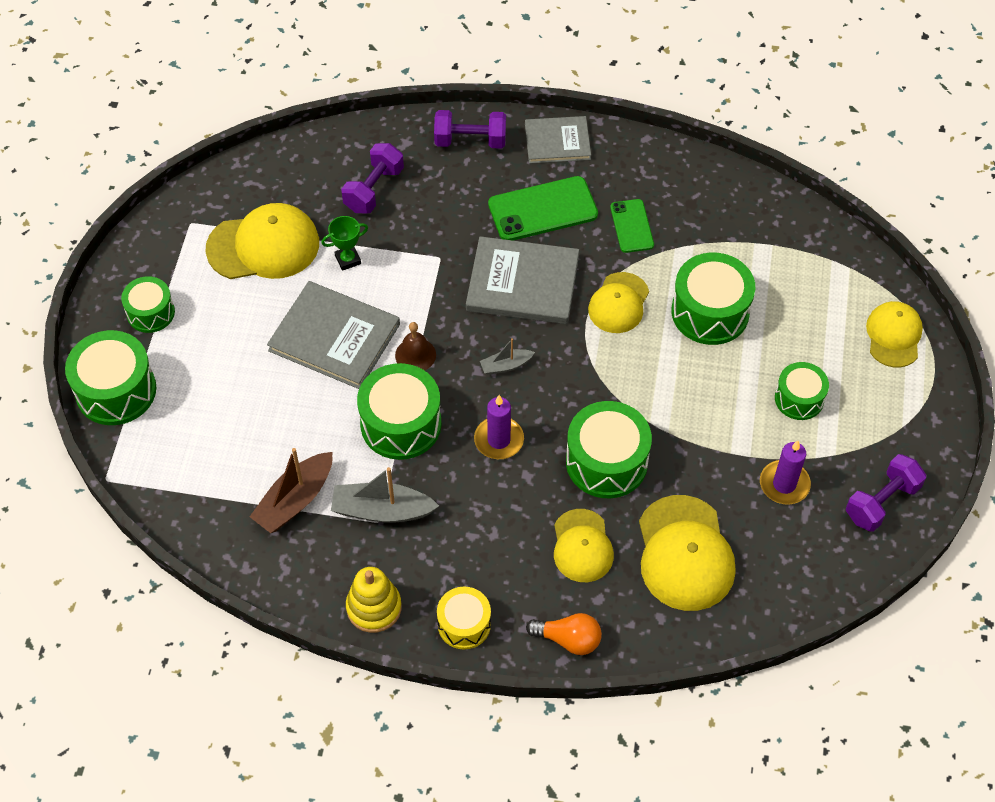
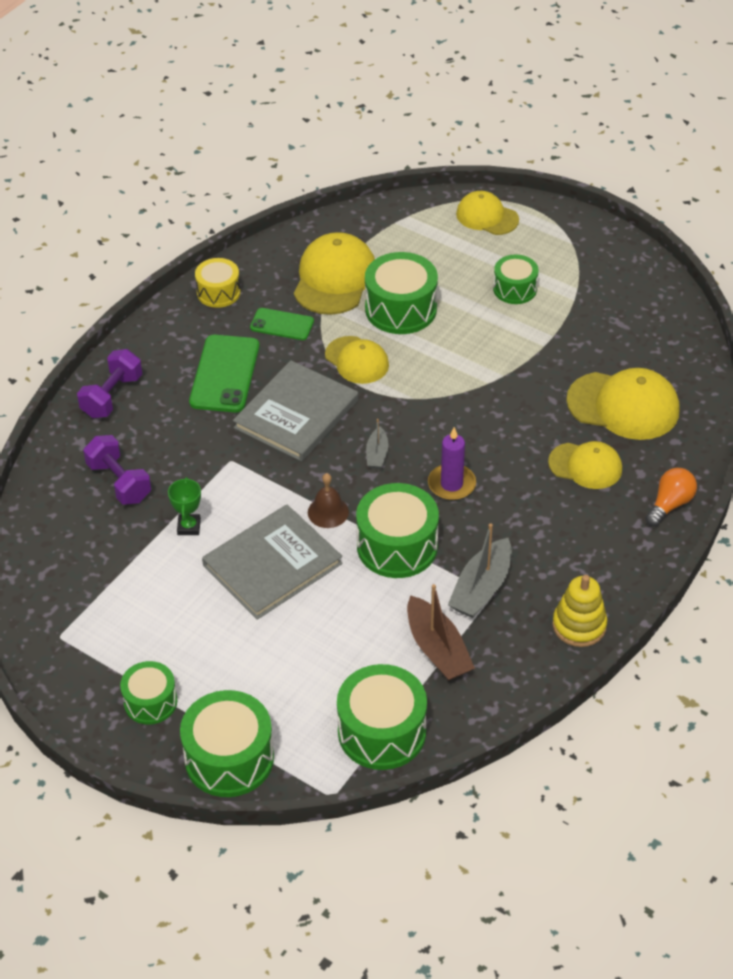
camera: 65 degrees left, 10 degrees down
(263, 246) = (129, 586): yellow cap -> yellow cap (334, 278)
(464, 624) = (624, 568): yellow drum -> yellow drum (218, 292)
(557, 142) = (156, 339): grey book -> none
(606, 462) = (512, 423): green drum -> green drum (382, 732)
(784, 484) = (589, 326): purple candle -> none
(881, 502) = (633, 279): purple dumbbell -> none

